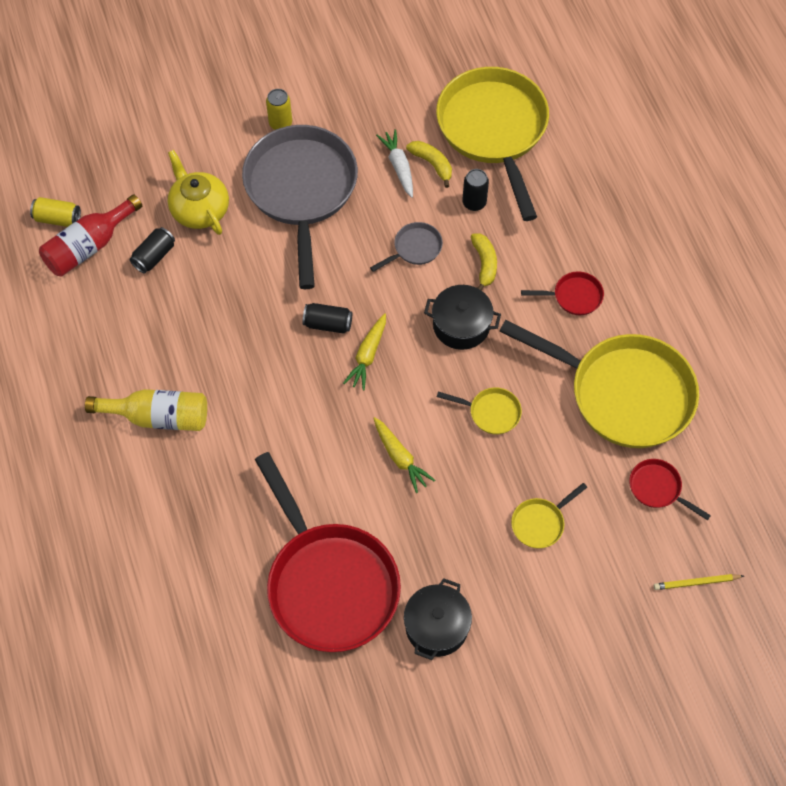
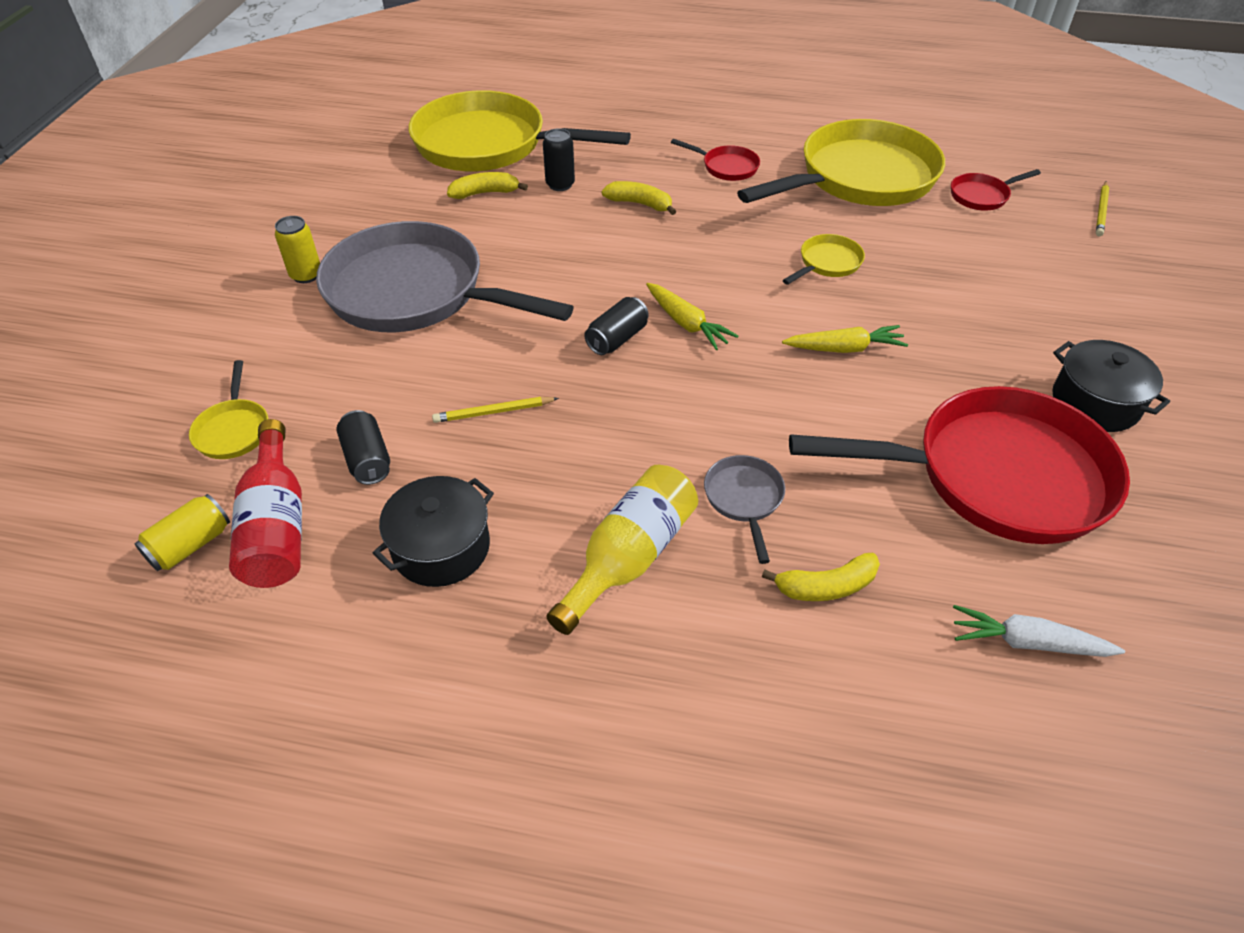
camera: 60 degrees left, 15 degrees down
(190, 520) = (825, 586): none -> yellow banana
(199, 209) = (345, 387): yellow teapot -> none
(225, 294) = (493, 412): none -> yellow pencil
(399, 167) = (463, 214): white carrot -> white carrot (1027, 642)
(415, 248) = (577, 240): grey pan -> grey pan (744, 499)
(461, 325) = (702, 244): black pot -> black pot (441, 547)
(540, 523) = (987, 279): yellow pan -> yellow pan (233, 430)
(574, 296) = (726, 167): red pan -> red pan turned 90 degrees clockwise

